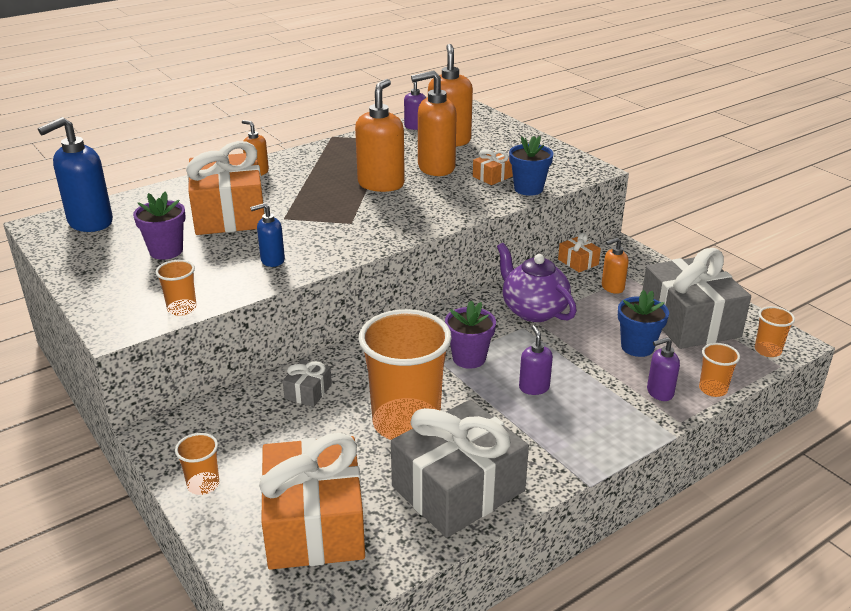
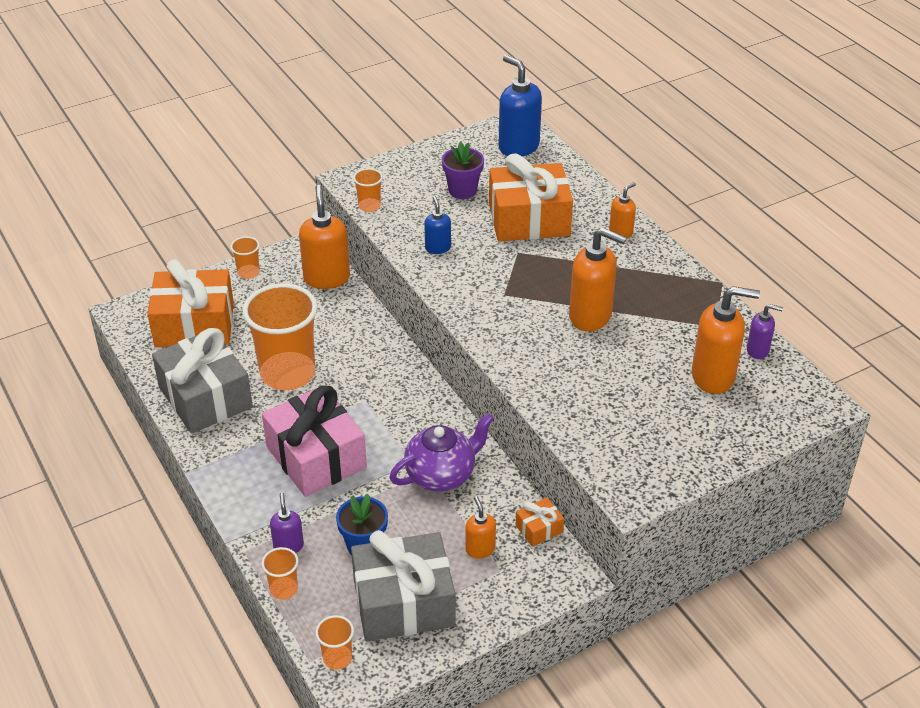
camera: 95 degrees right, 10 degrees up
(308, 391) = (341, 320): grey gift -> none
(435, 168) = (633, 360): orange soap dispenser -> orange soap dispenser (326, 278)
(469, 358) = (368, 419): purple flower pot -> none
(492, 176) = (609, 404): orange gift -> none
(528, 189) = (575, 431): blue flower pot -> none
(534, 387) = (316, 457): purple soap dispenser -> pink gift

